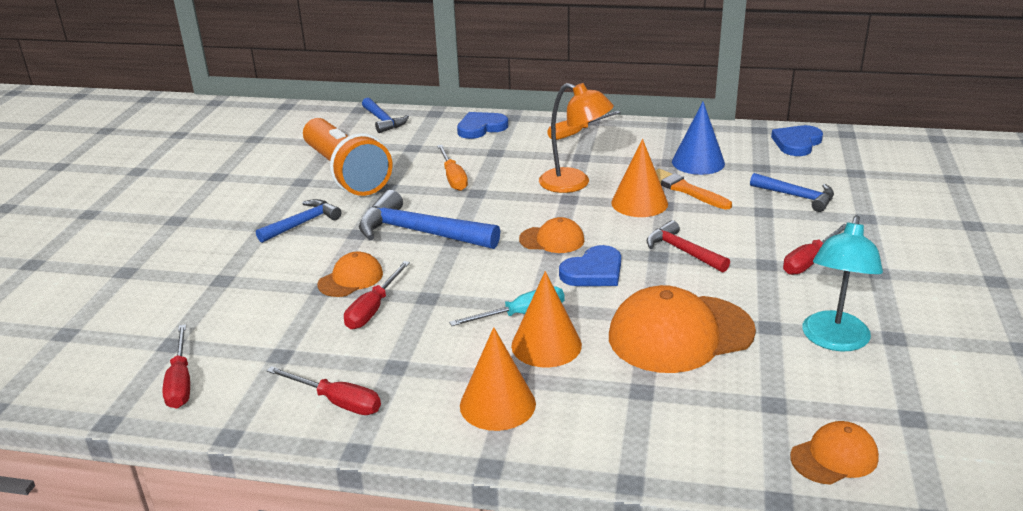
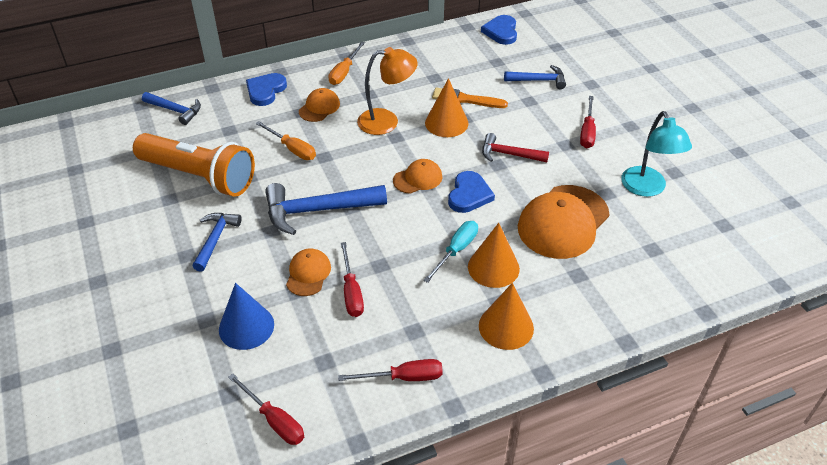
camera: 35 degrees left, 15 degrees up
(698, 162) = (453, 71): blue cone -> blue cone (246, 327)
(834, 457) = (708, 270): orange cap -> orange cap (319, 107)

